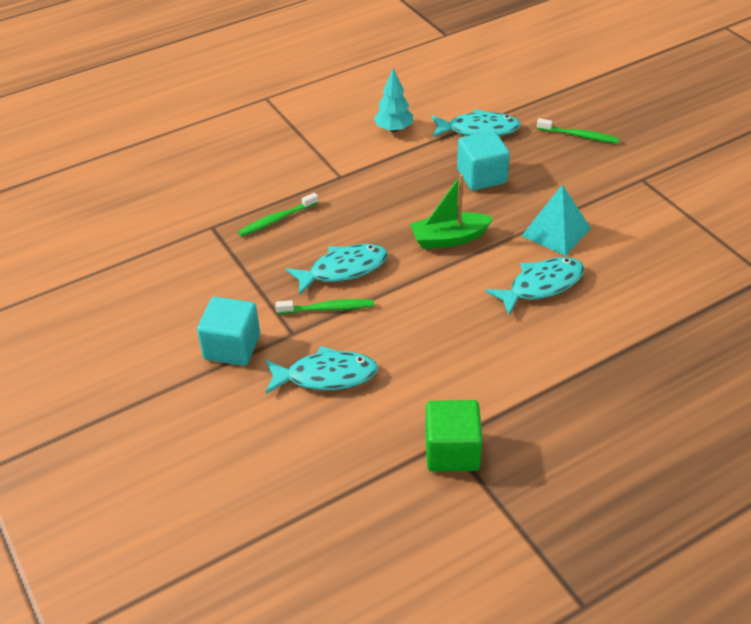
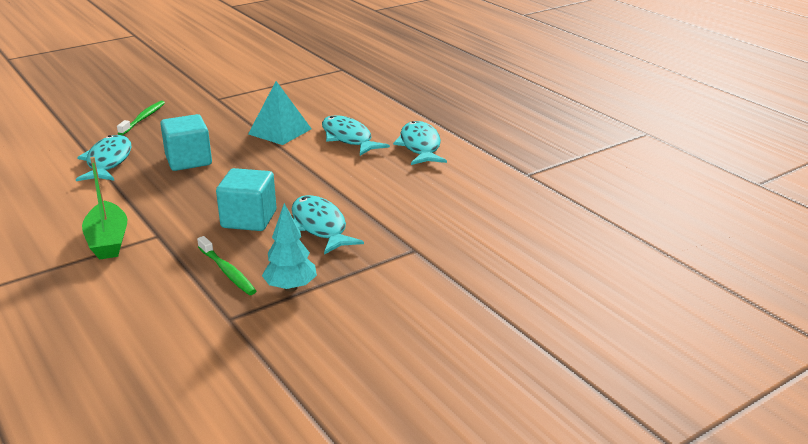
camera: 95 degrees left, 15 degrees down
(232, 347) = (438, 284): turquoise cube -> turquoise cube (249, 219)
(326, 376) = (469, 229): turquoise fish -> turquoise fish (420, 146)
(328, 308) = (378, 232): green toothbrush -> none
(394, 129) = (80, 206): turquoise tree -> turquoise tree (291, 287)
(449, 238) = (280, 175): green boat -> green boat (108, 241)
(452, 451) = (538, 173): green cube -> none

